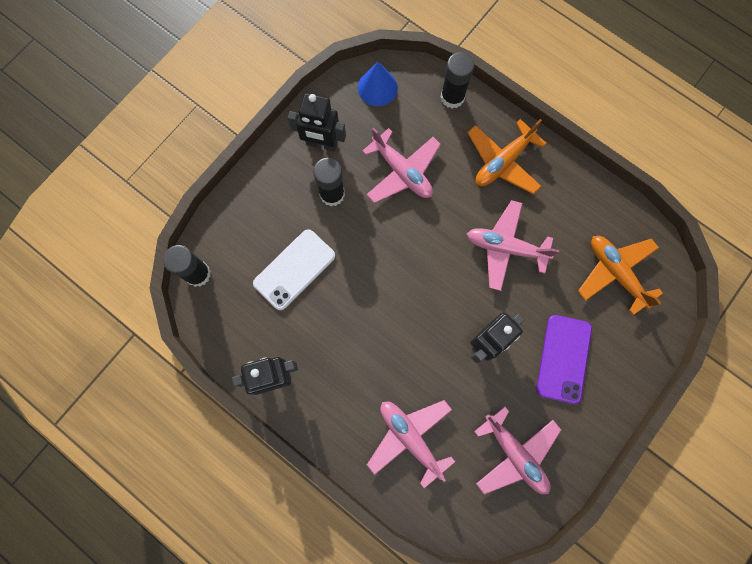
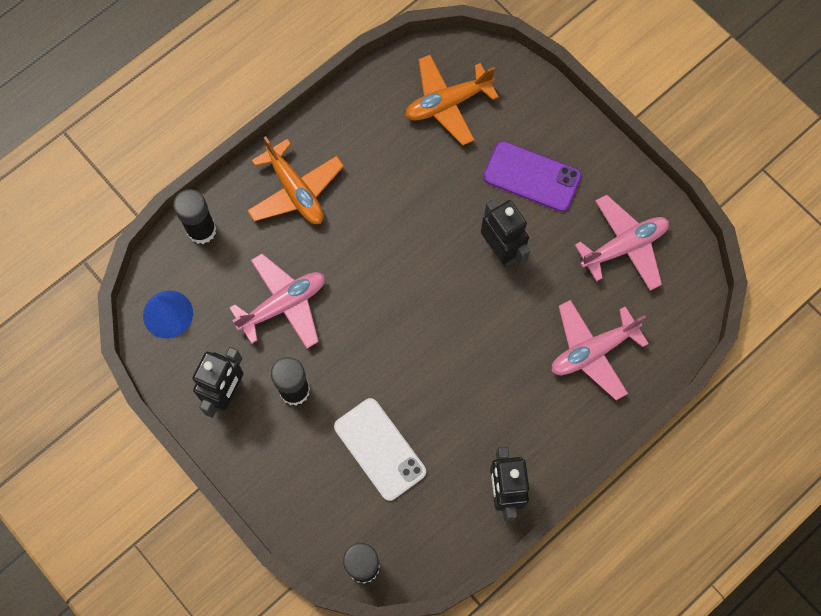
camera: 80 degrees left, 5 degrees down
(505, 248) = (398, 209): pink plane -> none

